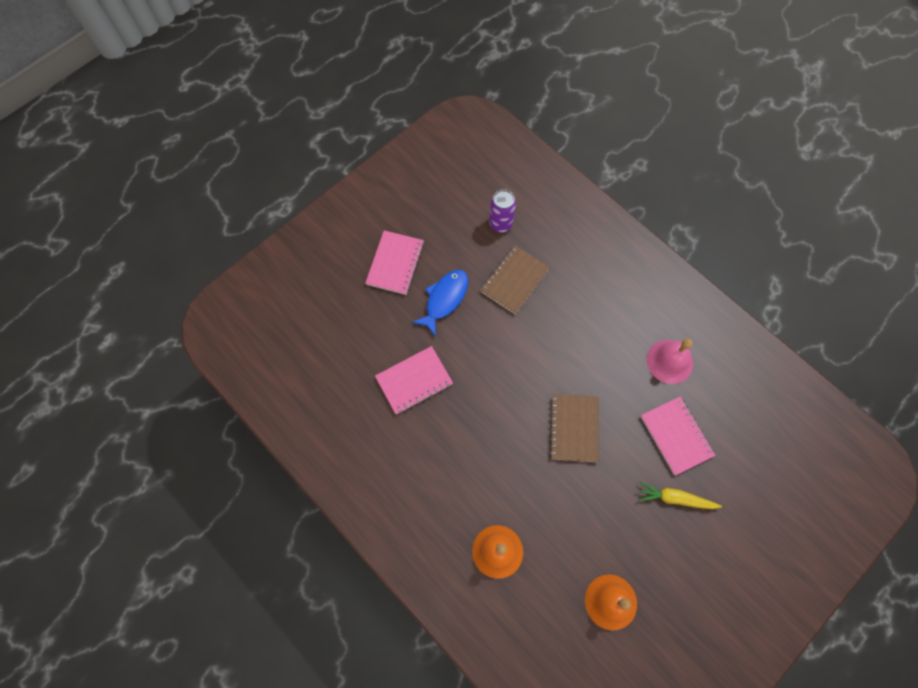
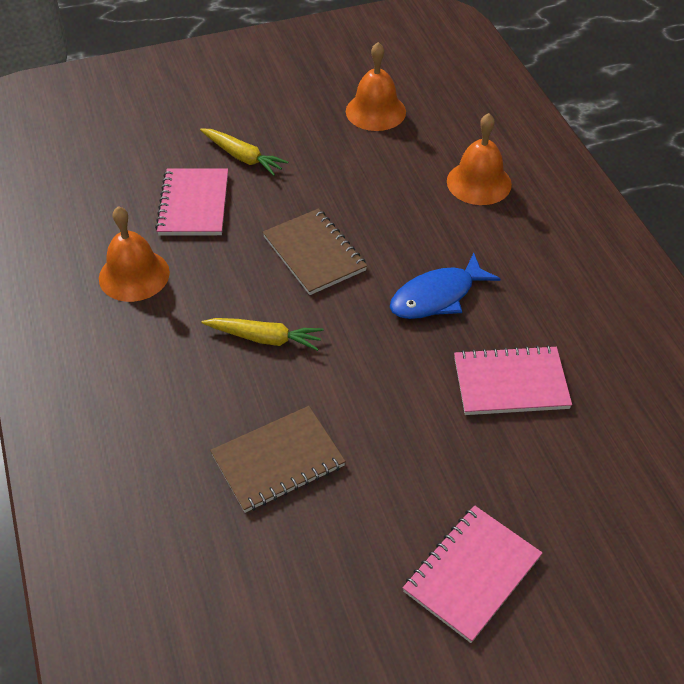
camera: 155 degrees left, 20 degrees down
(444, 299) = (410, 478): blue fish -> blue fish (437, 296)
(500, 224) = (242, 566): purple can -> none
(565, 350) = (264, 338): none -> yellow carrot
(574, 428) = (314, 254): brown notebook -> brown notebook turned 60 degrees counterclockwise
(669, 361) = (134, 275): pink bell -> orange bell

